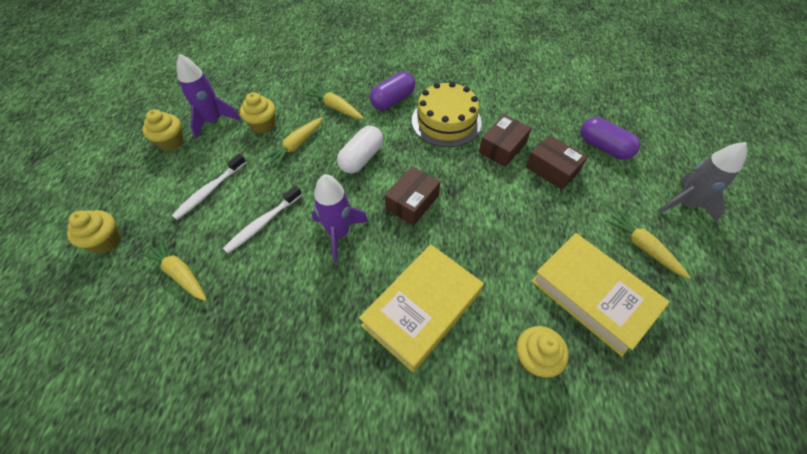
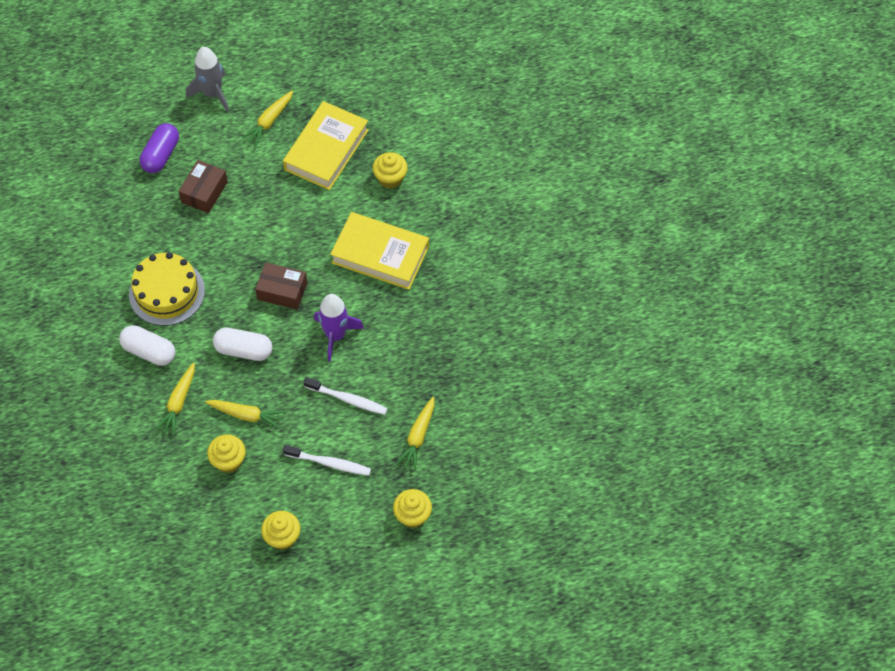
camera: 110 degrees left, 5 degrees up
(213, 121) = (238, 514): purple rocket -> none
(392, 100) = (149, 351): purple capsule -> white capsule
(502, 148) = (189, 236): brown box -> none

